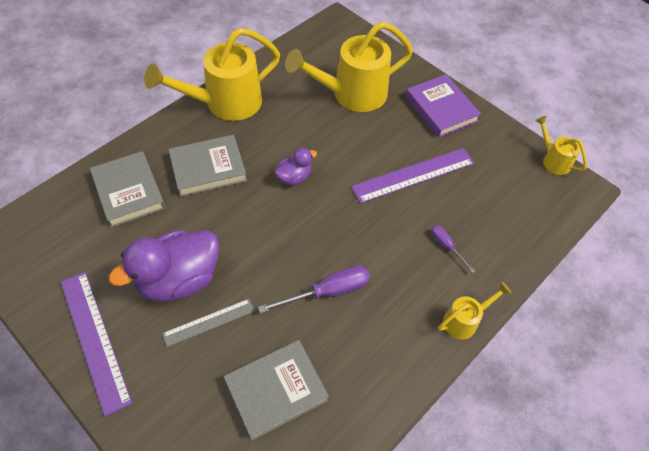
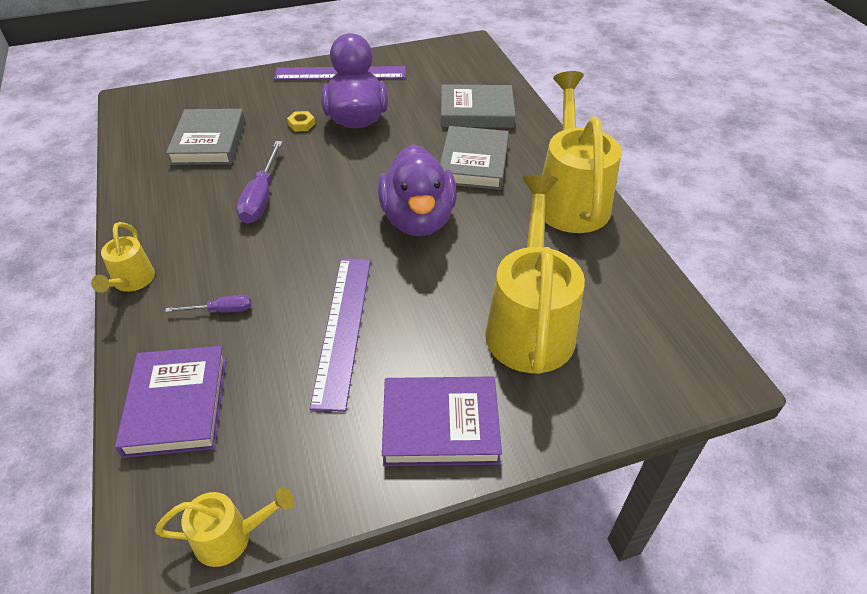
camera: 120 degrees right, 10 degrees down
(209, 322) = (301, 124): grey ruler -> yellow nut
(294, 177) = (418, 219): purple duck -> purple duck, size x2.01
(519, 225) = (177, 405): none -> purple book

